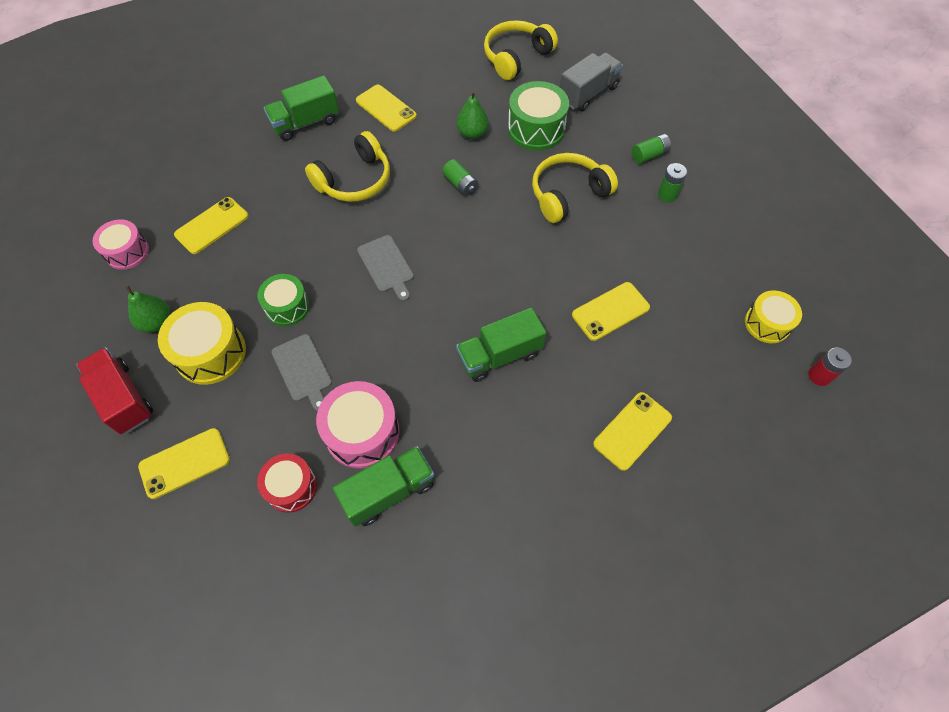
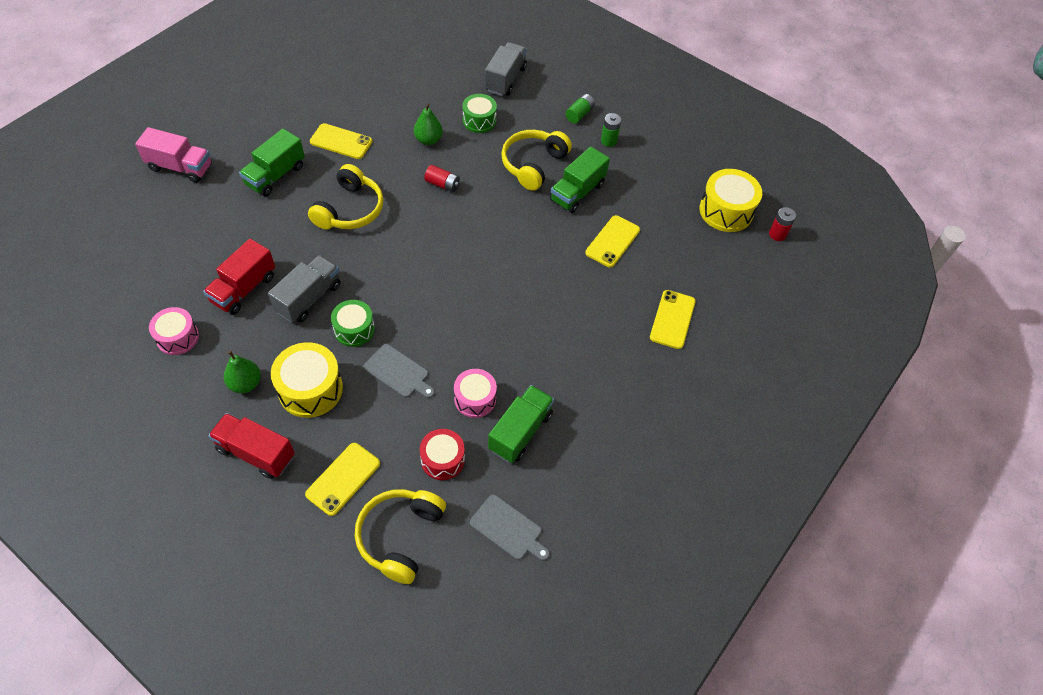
camera: 30 degrees left, 5 degrees down
(212, 225) = (244, 289): yellow phone -> red truck
(227, 88) = (180, 167): none -> pink truck
(264, 257) = (308, 298): none -> grey truck
(362, 432) = (475, 399): pink drum -> pink drum, size x0.66
(387, 266) = (419, 268): grey cutting board -> grey cutting board (508, 528)
(460, 184) = (442, 184): green battery -> red battery
(499, 355) = (548, 303): green truck -> green truck (577, 192)
(516, 57) = (429, 66): yellow headphones -> yellow headphones (400, 536)
(536, 129) = (479, 120): green drum -> green drum, size x0.66
(767, 323) = (726, 211): yellow drum -> yellow drum, size x1.52

